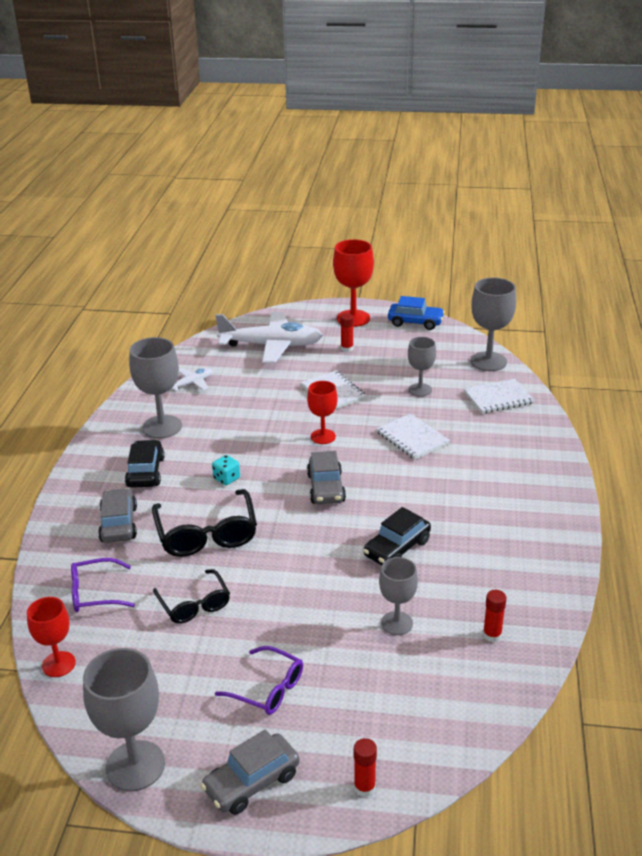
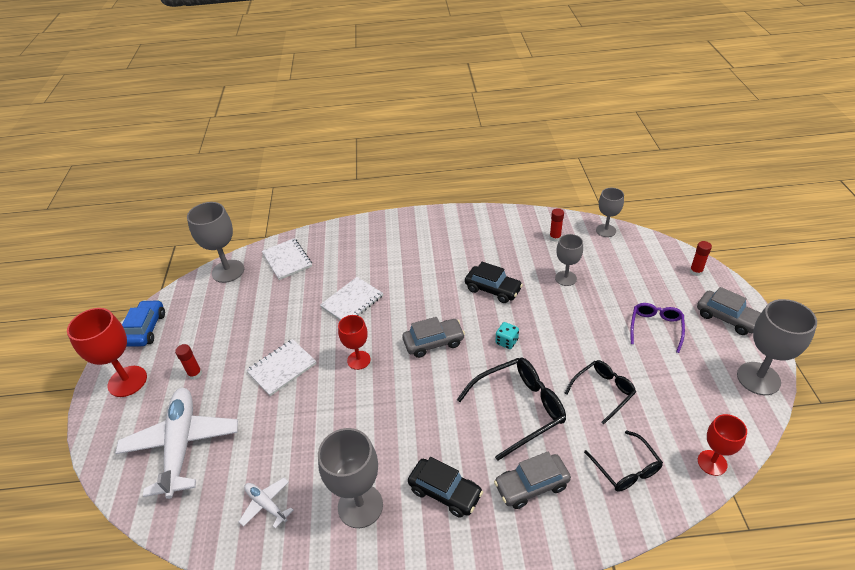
camera: 100 degrees left, 10 degrees up
(95, 593) = (626, 468): purple glasses -> black glasses
(145, 472) = (445, 492): black car -> black car turned 135 degrees counterclockwise
(226, 479) = (438, 417): turquoise dice -> turquoise dice (506, 342)
(420, 390) = (276, 307): grey goblet -> grey goblet (606, 230)

